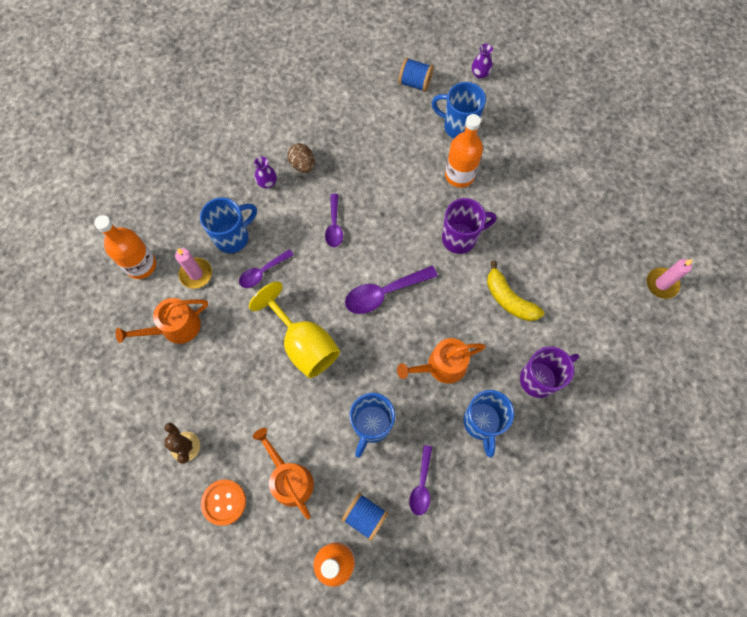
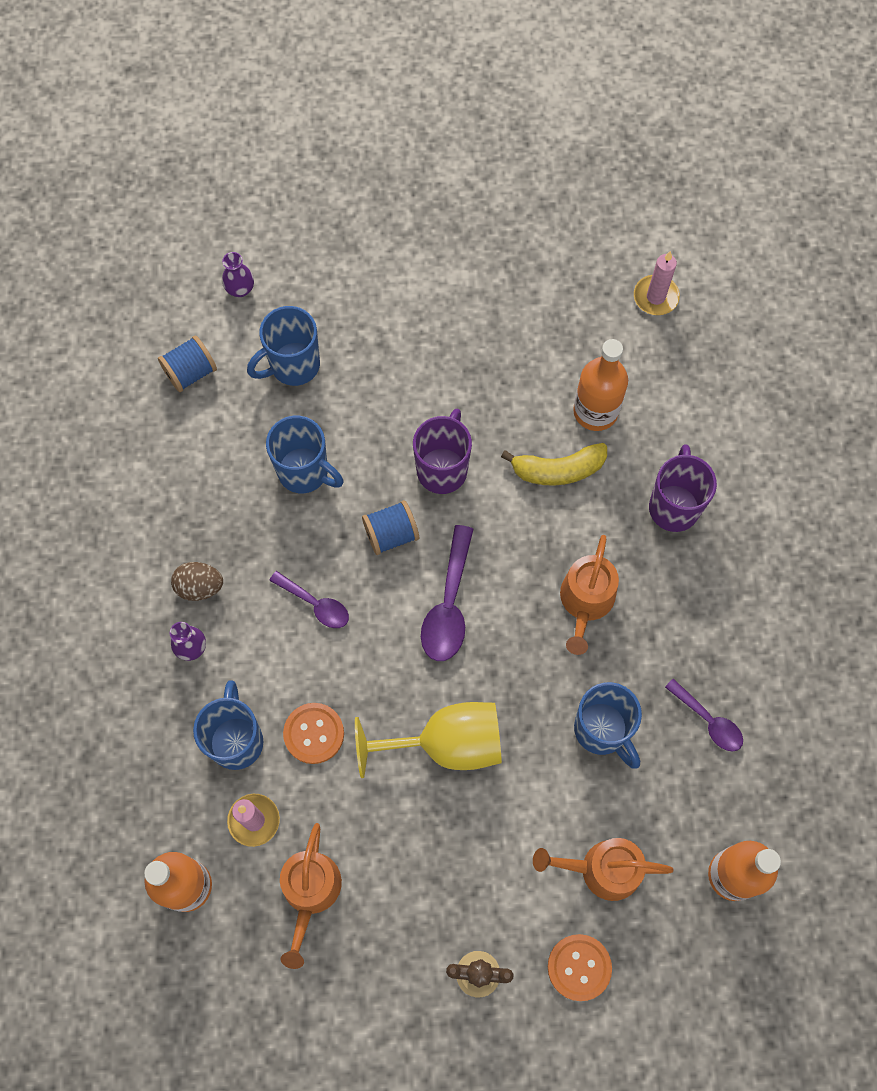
camera: 55 degrees left, 0 degrees up
(262, 272) = (314, 733): purple spoon -> orange button
(365, 516) = (703, 809): blue spool -> blue spool (391, 534)
(459, 175) = (360, 411): orange bottle -> orange bottle (595, 411)
(482, 423) = (682, 604): blue mug -> blue mug (305, 472)

